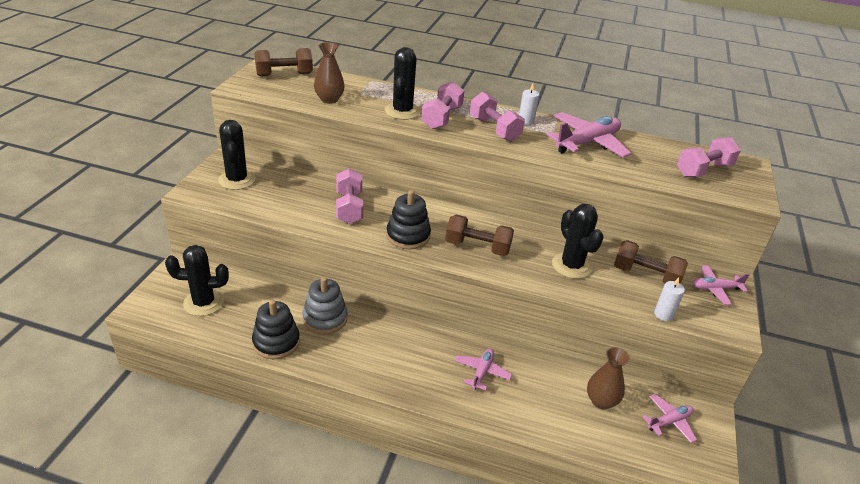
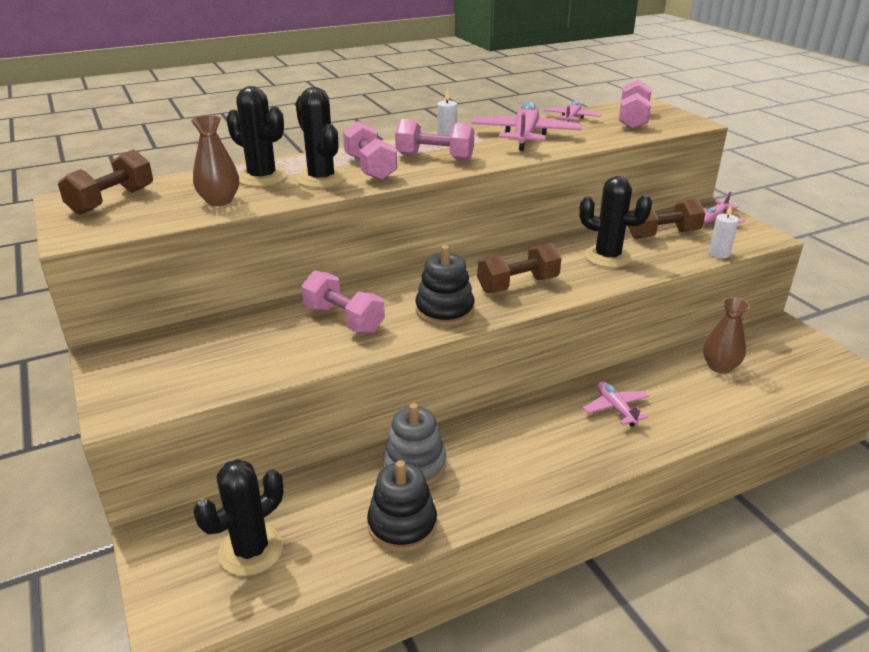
camera: 40 degrees left, 5 degrees down
(237, 180) = (160, 365): black cactus -> black cactus (262, 177)
(669, 422) = (775, 349): pink plane -> pink plane (571, 118)

